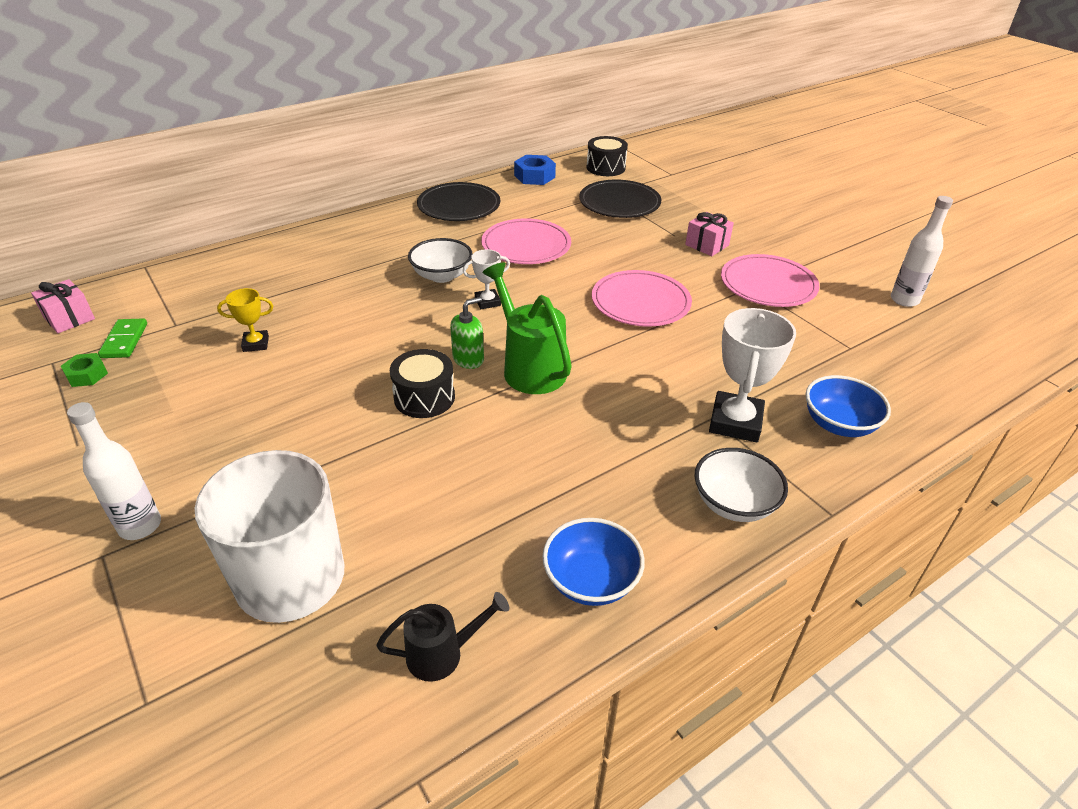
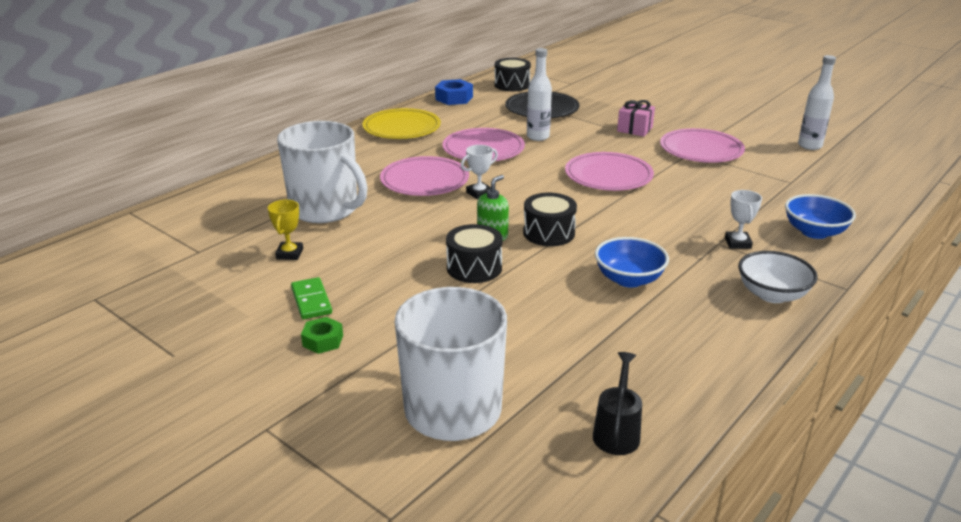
camera: 15 degrees left, 10 degrees down
(69, 318) = (83, 263): pink gift -> none
(87, 375) = (139, 302): green nut -> green nut (323, 341)
(124, 341) = (156, 271): green domino -> green domino (311, 301)
(140, 526) = (285, 401): white bottle -> white bottle (538, 137)
(256, 344) = (289, 254): yellow trophy -> yellow trophy turned 60 degrees counterclockwise
(323, 295) = (325, 209): none -> white mug
(442, 276) = (424, 180): white bowl -> pink plate
(443, 653) = (617, 432): black watering can -> black watering can turned 45 degrees counterclockwise
(459, 206) = (402, 127): black plate -> yellow plate
(529, 367) = (549, 233): green watering can -> black drum
(591, 580) = (698, 363): blue bowl -> blue bowl (629, 279)
(735, 422) = (738, 243): white trophy -> white trophy, size x0.54

